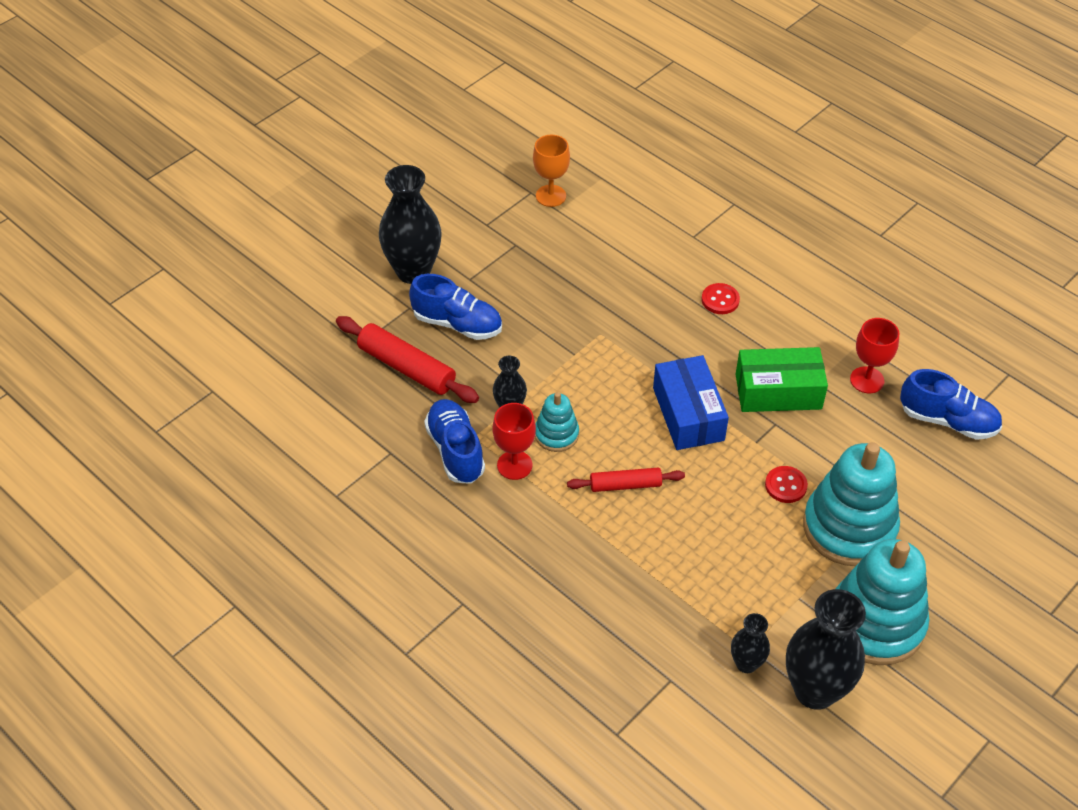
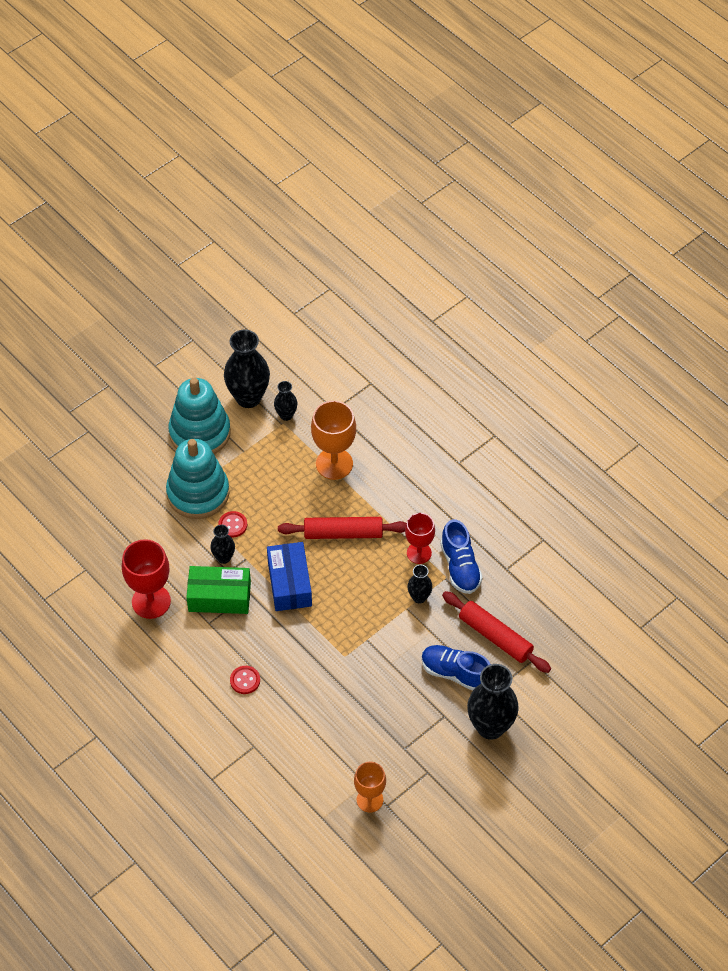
camera: 175 degrees left, 5 degrees up
(556, 434) = (387, 574): turquoise stacking toy -> none
(625, 485) = (343, 533): red rolling pin -> red rolling pin, size x1.60
(655, 587) = (334, 464): none -> orange goblet
(786, 441) = (224, 558): none -> black vase
(867, 380) = (151, 601): red goblet -> red goblet, size x1.54
(948, 420) = (103, 565): blue shoe -> none

